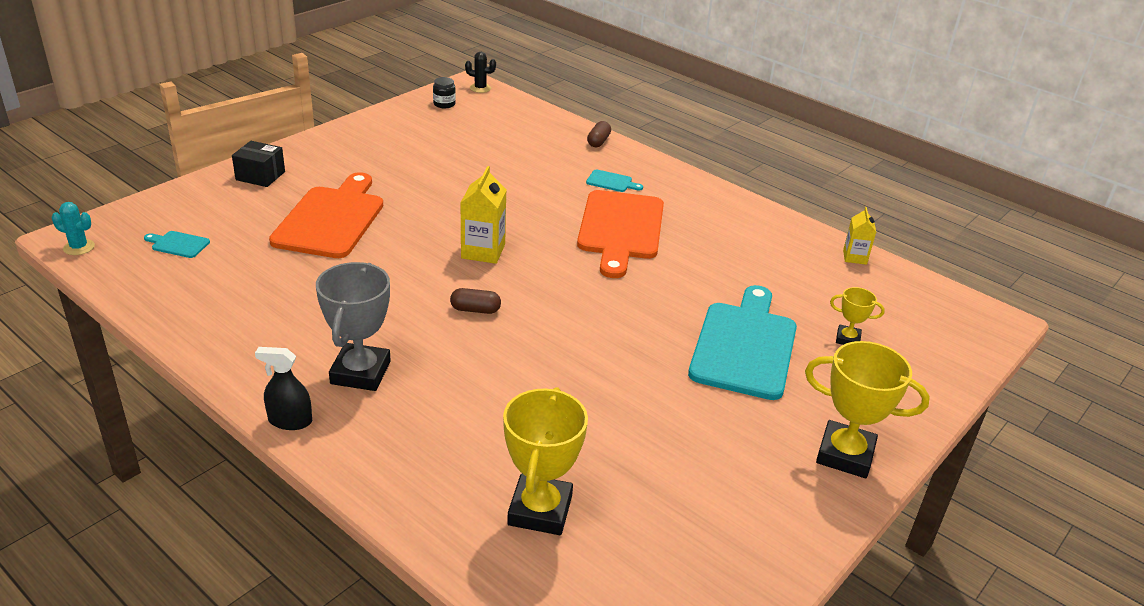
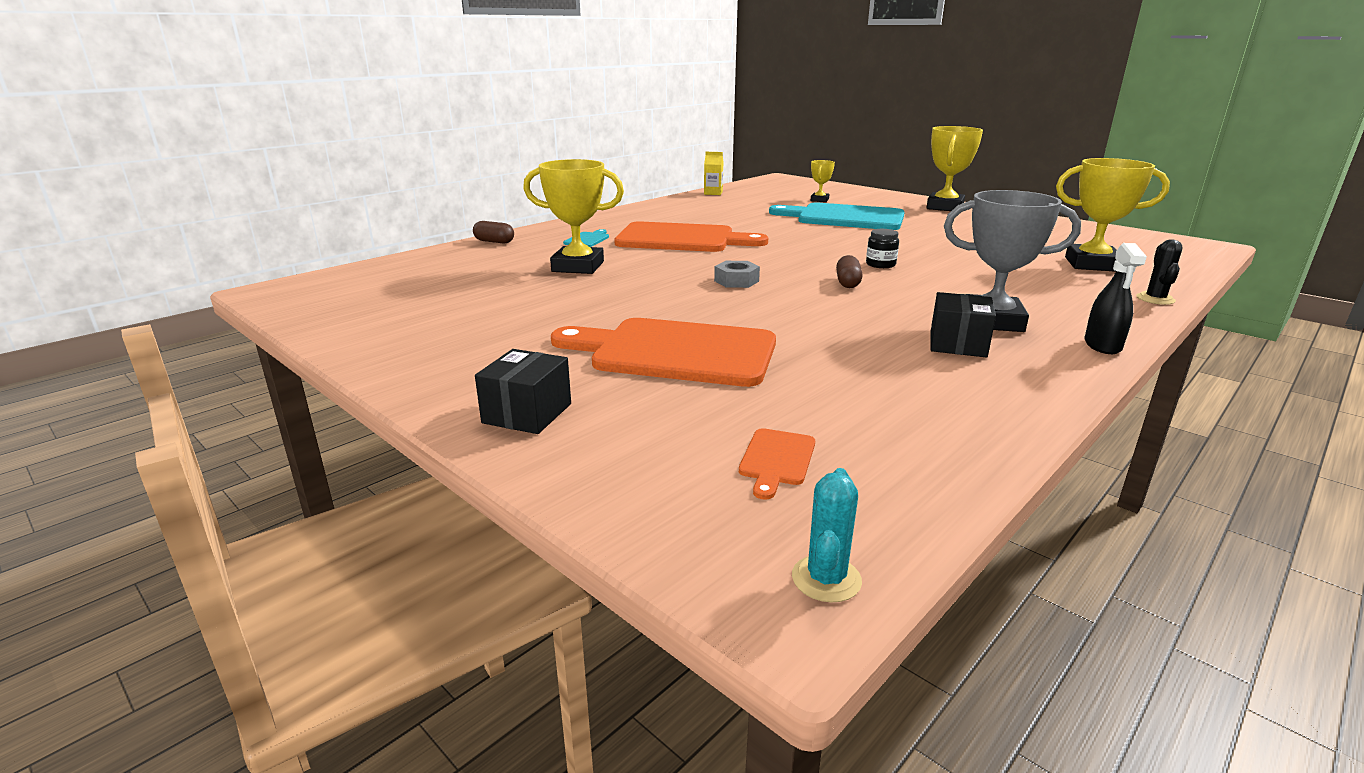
camera: 85 degrees left, 10 degrees down
(178, 244) = (776, 460): turquoise cutting board -> orange cutting board
(314, 341) = (958, 344): none -> black box
(444, 104) = (331, 303): black jar -> black jar (880, 264)
(480, 88) = (294, 286): black cactus -> black cactus (1155, 299)
(483, 251) = (736, 281): yellow carton -> grey nut
(525, 180) = (578, 267): none -> yellow trophy

